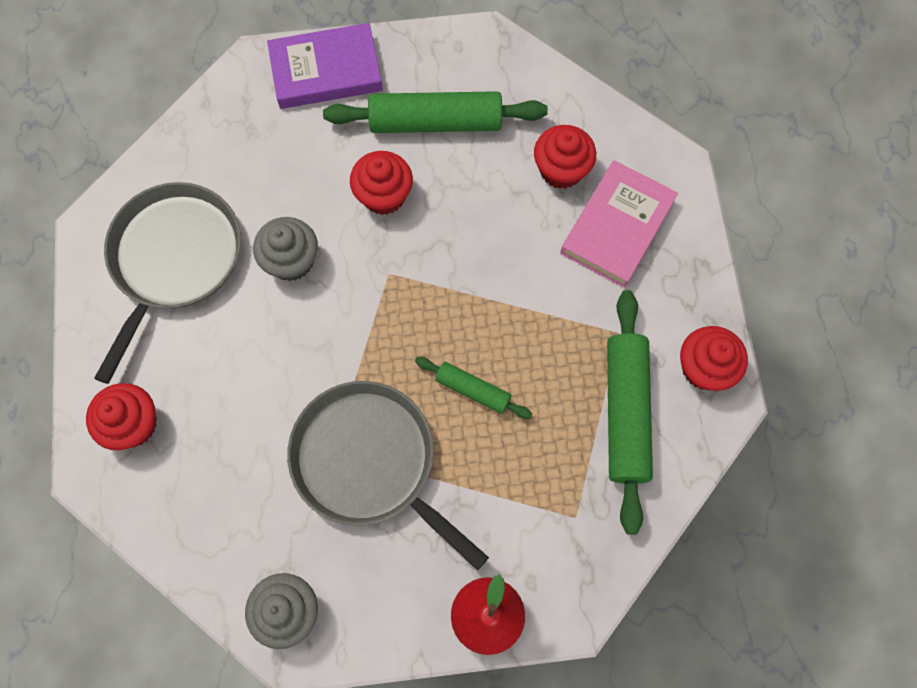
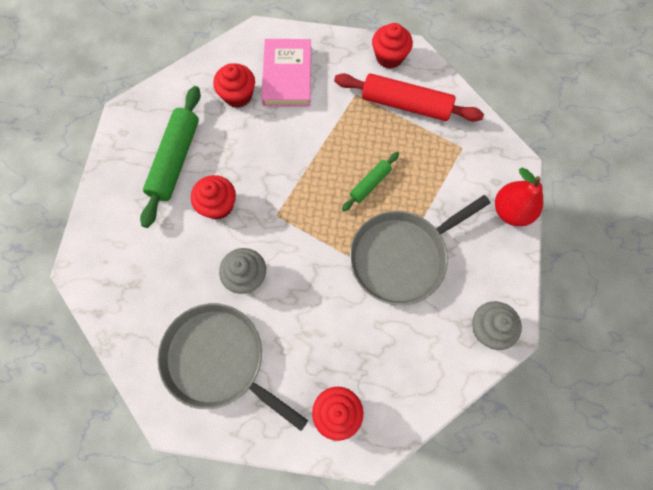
camera: 75 degrees left, 0 degrees up
(326, 71) = (106, 221): purple book -> none
(617, 227) = (287, 76): pink book -> pink book turned 45 degrees clockwise
(625, 412) = (406, 104): green rolling pin -> red rolling pin

